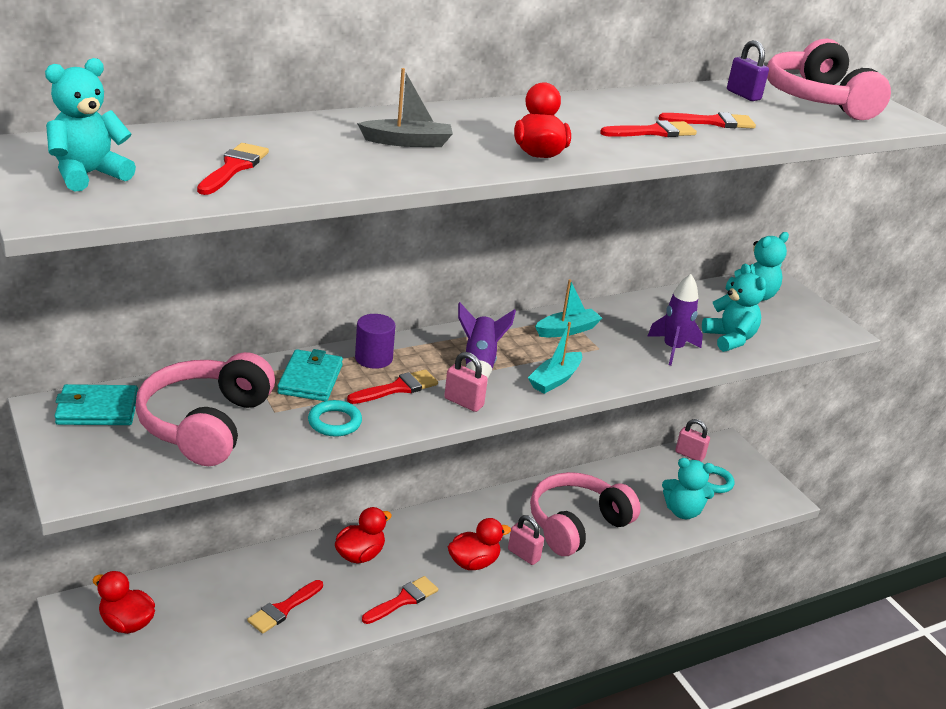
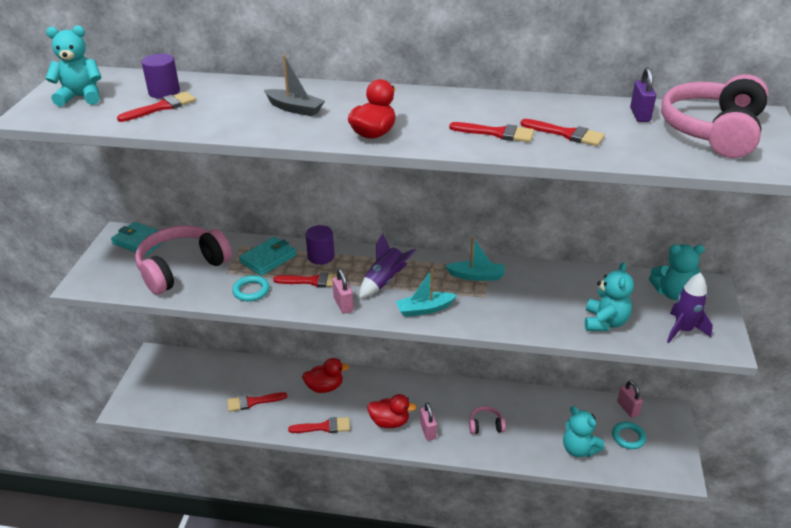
camera: 40 degrees right, 5 degrees up
(126, 623) = (170, 374): red duck -> none
(202, 149) = (164, 92): none -> purple cylinder
(576, 524) = (485, 425): pink headphones -> pink headphones, size x0.45
(672, 349) = (544, 315): purple rocket -> purple rocket (683, 330)

